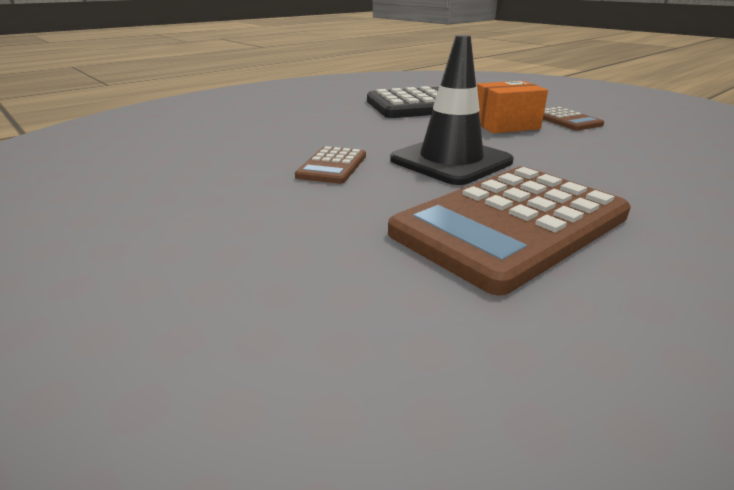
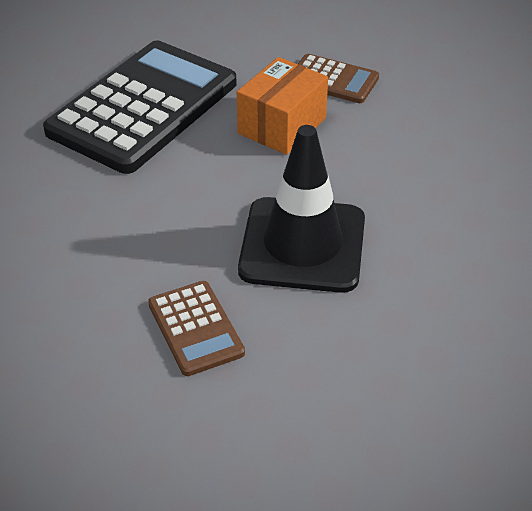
camera: 40 degrees left, 15 degrees up
(510, 224) = (450, 331): brown calculator -> none

